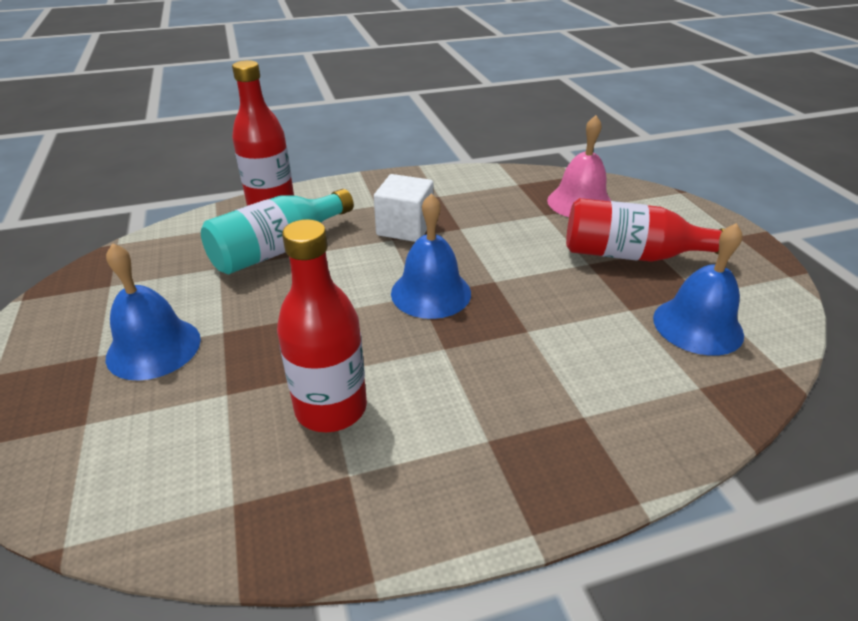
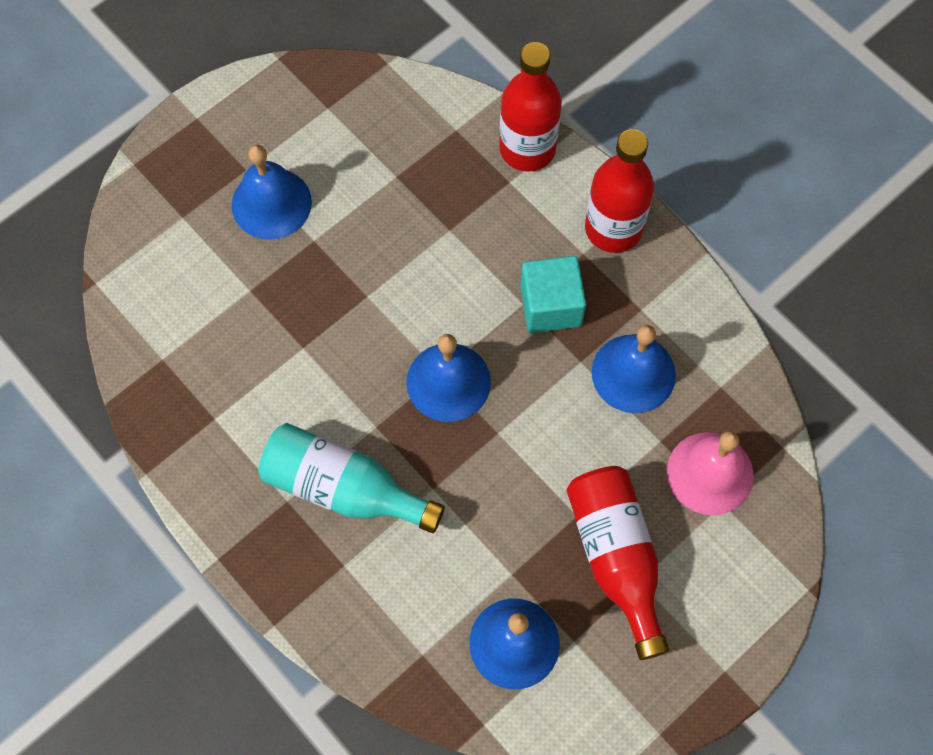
camera: 65 degrees right, 30 degrees up
(278, 249) = (449, 208): turquoise bottle -> turquoise bottle (343, 488)
(331, 408) = (268, 373): red bottle -> red bottle (613, 228)
(405, 228) = (550, 306): white cube -> turquoise cube
(485, 210) = (633, 373): none -> blue bell

